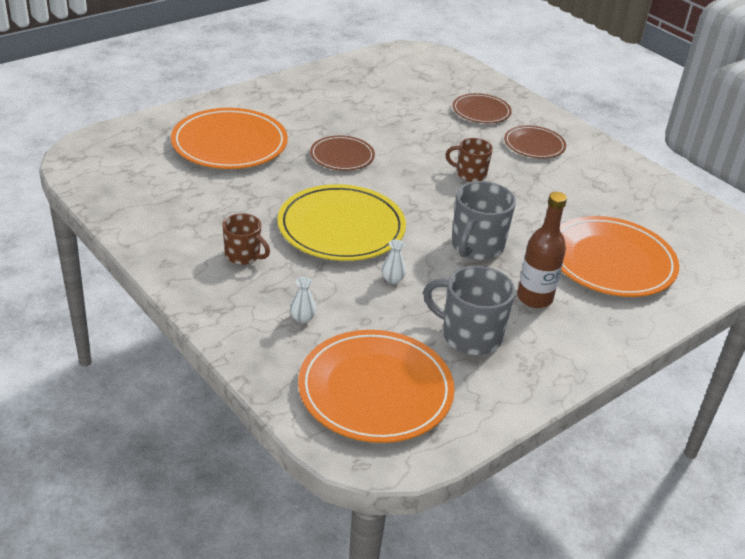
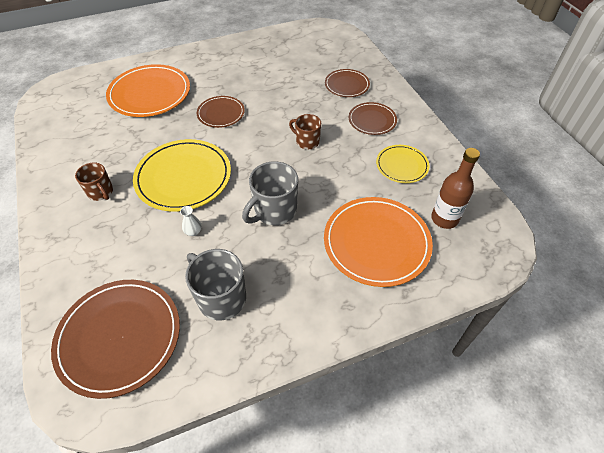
camera: 20 degrees right, 15 degrees up
(302, 318) = (107, 257): white vase -> none
(375, 390) = (119, 337): orange plate -> brown plate
(534, 298) = (293, 269): brown bottle -> brown bottle (444, 219)
(595, 186) = (402, 165): none -> yellow plate

